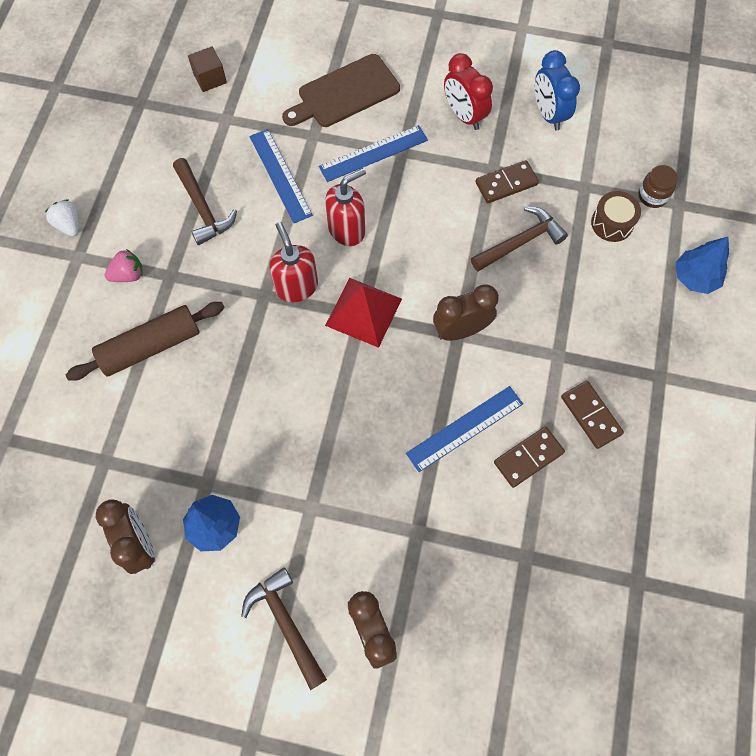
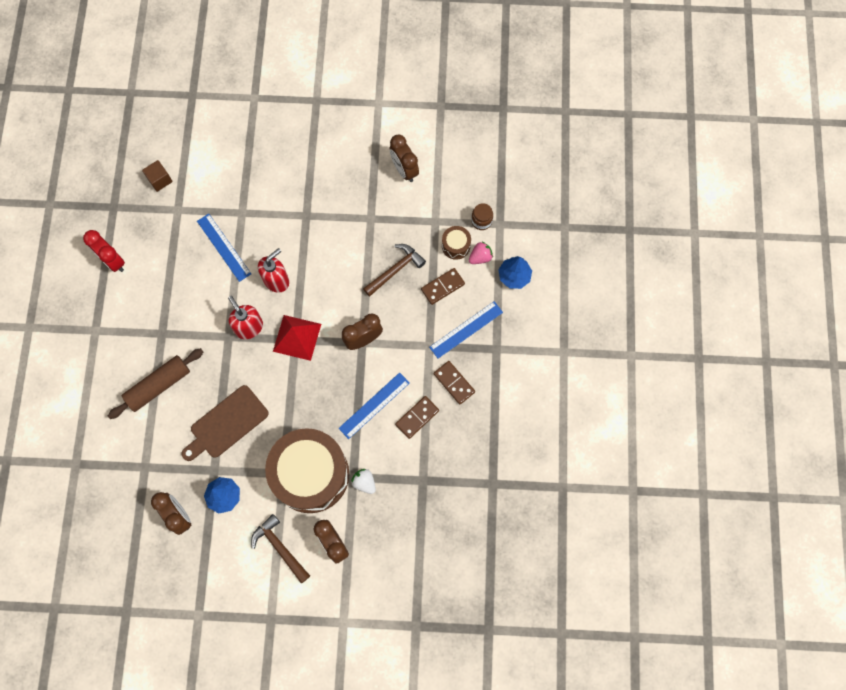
camera: 10 degrees left, 5 degrees up
(69, 225) = (84, 308): white strawberry -> white strawberry (364, 482)
(128, 275) = (133, 338): pink strawberry -> pink strawberry (480, 257)
(203, 208) = (174, 281): brown hammer -> none
(344, 93) = (258, 176): brown cutting board -> brown cutting board (226, 423)
(353, 516) = (311, 474): none -> brown drum
(373, 153) = (286, 220): blue ruler -> blue ruler (466, 330)
(464, 116) = (345, 180): red clock -> red clock (113, 261)
(506, 184) = (381, 228): brown domino -> brown domino (443, 287)
(548, 114) = (404, 170): blue clock -> brown clock

